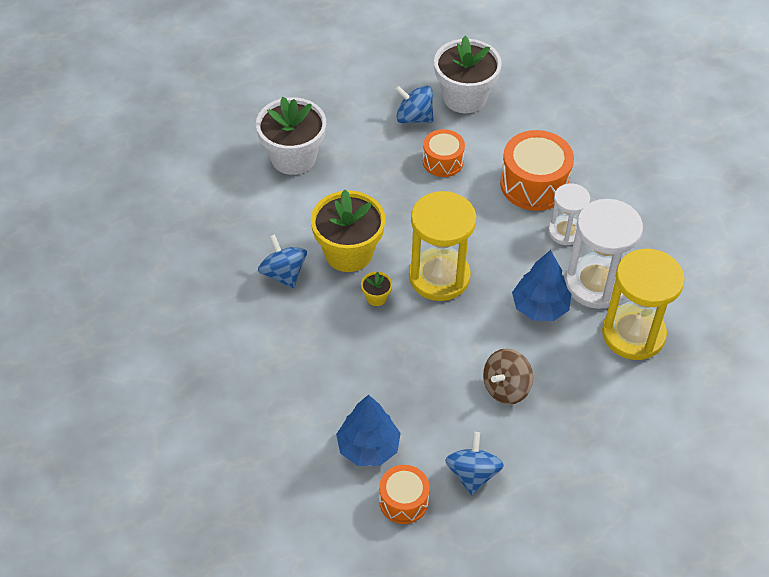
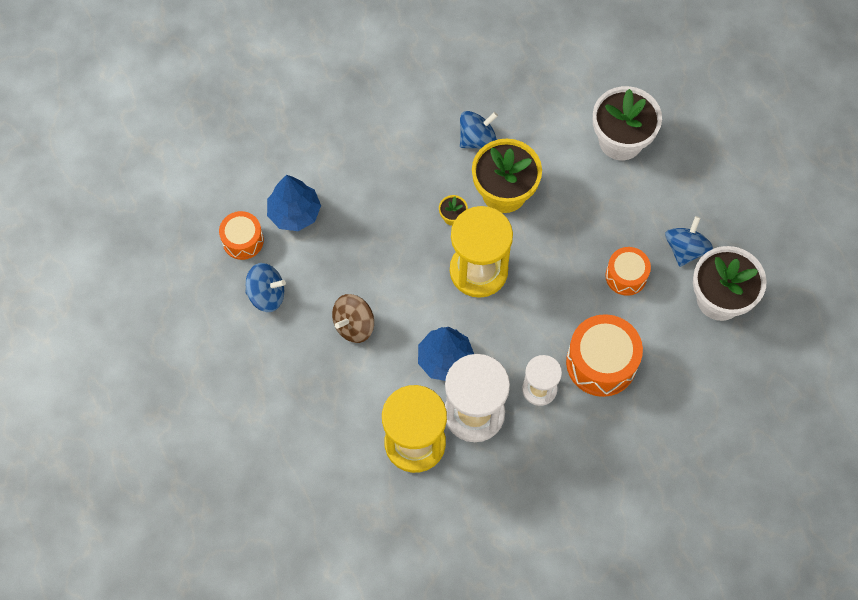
camera: 90 degrees right, 15 degrees up
(506, 388) = (354, 325): brown spinning top -> brown spinning top turned 90 degrees counterclockwise

